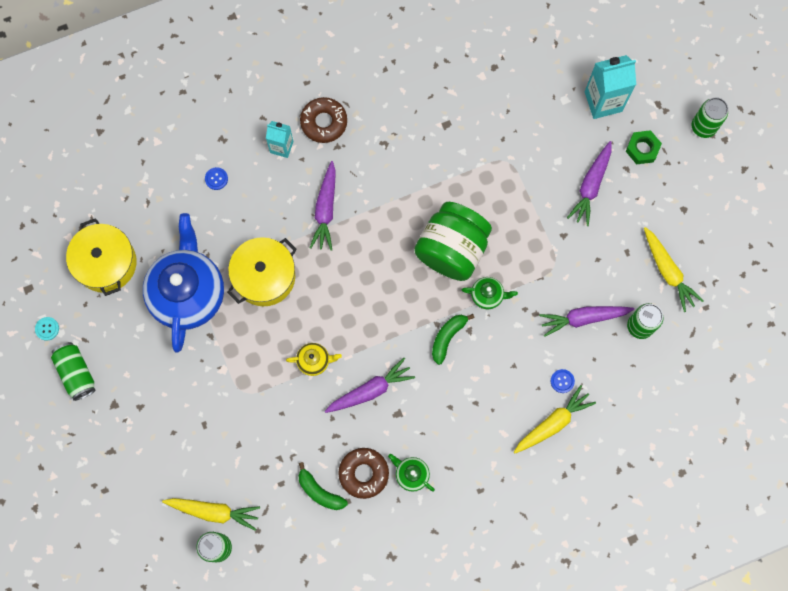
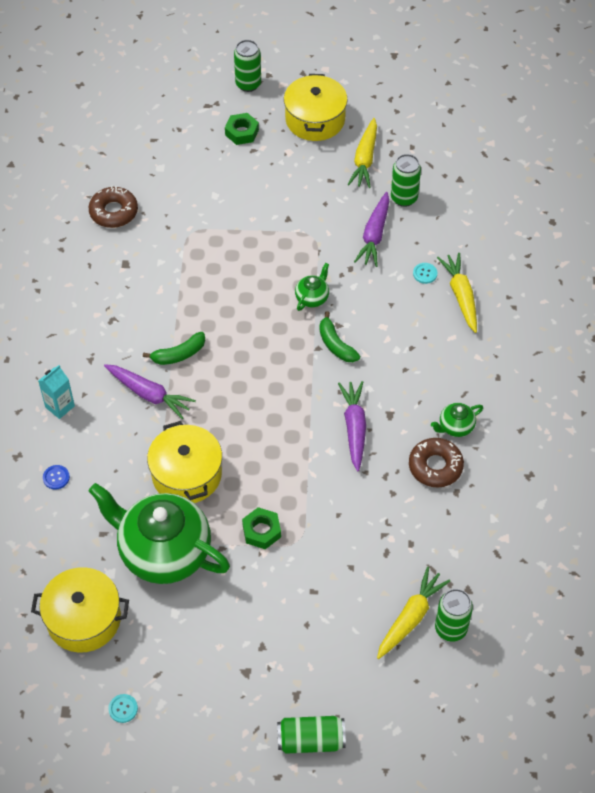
camera: 65 degrees left, 20 degrees down
(76, 373) = (190, 697): green can -> green can (311, 740)
(188, 293) = (163, 551): blue teapot -> green teapot
(239, 360) = (261, 531): none -> green nut
(314, 361) = (299, 464): yellow teapot -> none
(319, 491) = (435, 512): green banana -> green banana (179, 354)
(324, 122) = (58, 361): brown donut -> brown donut (114, 212)
(452, 249) = (251, 307): green jar -> none
(562, 381) = (425, 273): blue button -> turquoise button
(591, 186) = (253, 181): purple carrot -> none
(603, 101) = (180, 141): turquoise carton -> none
(668, 271) = (365, 159): yellow carrot -> yellow carrot turned 105 degrees clockwise
(692, 206) = (315, 120): none -> yellow pot

